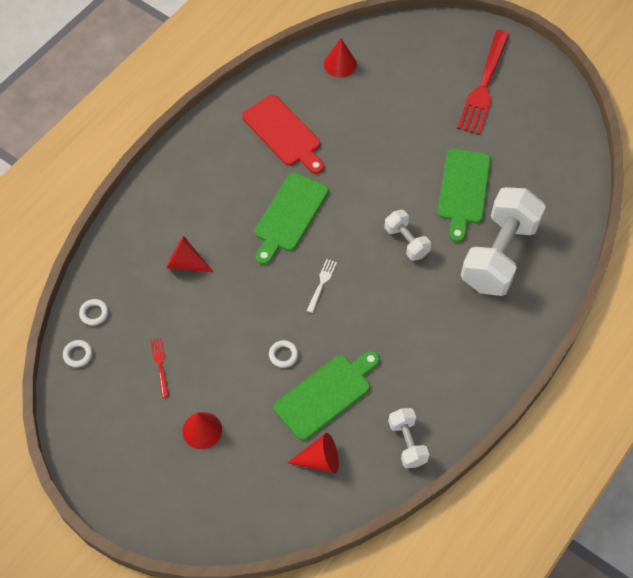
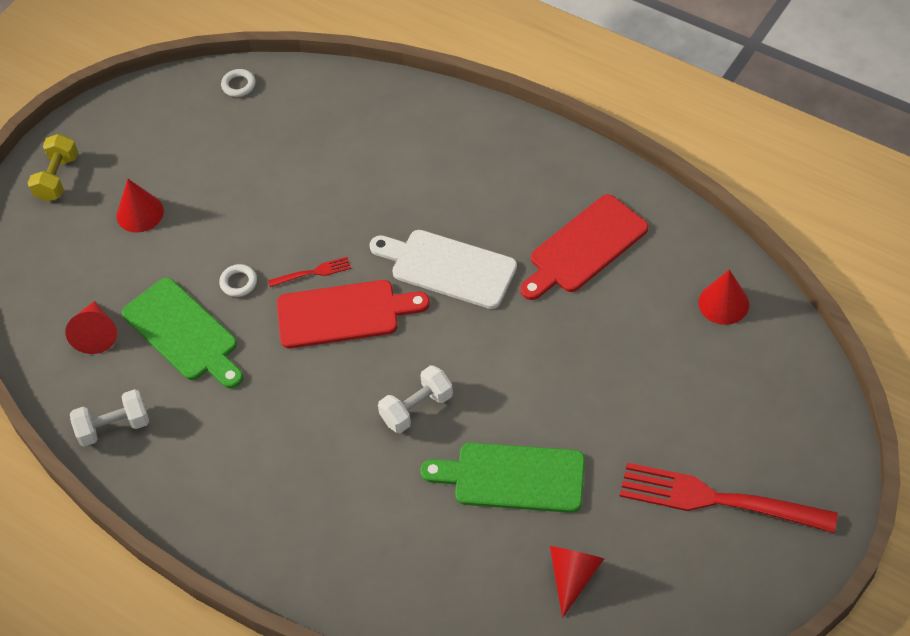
camera: 90 degrees right, 5 degrees down
(94, 313) = (293, 90): white ring -> none
(151, 500) = (57, 178): none -> yellow dumbbell
(160, 365) = (225, 162): red fork -> red fork (313, 272)
(185, 263) = (367, 167): red cone -> red cone (573, 576)
(289, 215) = (448, 267): green cutting board -> white cutting board
(321, 283) = (344, 314): white fork -> red cutting board
(499, 254) = (403, 528): white dumbbell -> none

